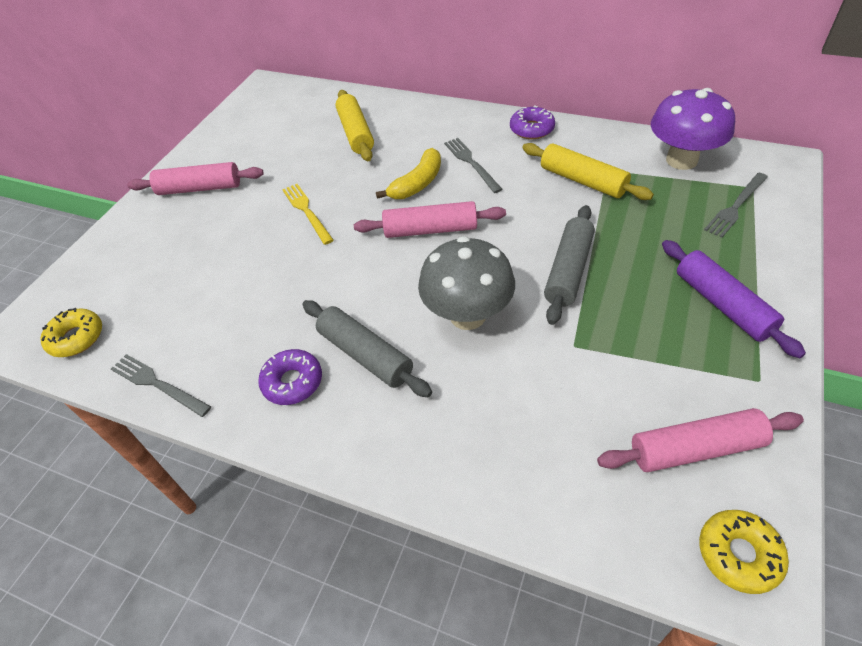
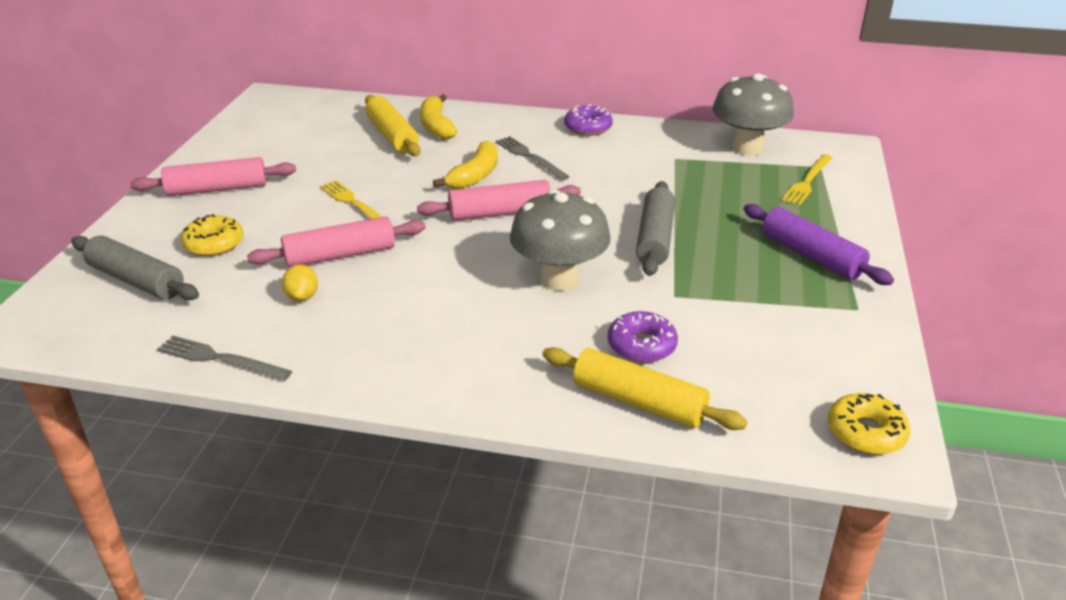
camera: 15 degrees left, 15 degrees down
(76, 338) = (103, 327): yellow donut -> yellow donut (214, 244)
(240, 318) = (302, 297): none -> yellow lemon
(292, 382) = (380, 345): purple donut -> purple donut (641, 345)
(365, 355) = (456, 317): grey rolling pin -> grey rolling pin (136, 280)
(396, 123) = (436, 126): none -> yellow banana
(583, 180) = (652, 167): yellow rolling pin -> yellow rolling pin (639, 401)
(681, 160) = (747, 148): purple mushroom -> grey mushroom
(695, 448) = (809, 362): pink rolling pin -> pink rolling pin (340, 255)
(736, 206) = (807, 181): grey fork -> yellow fork

